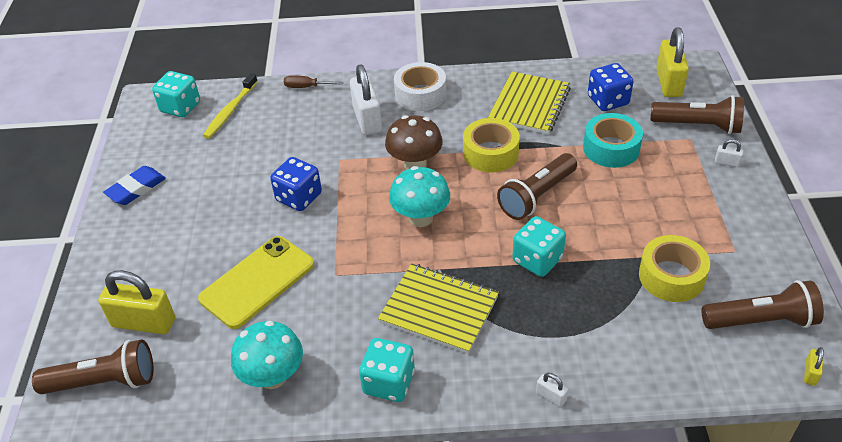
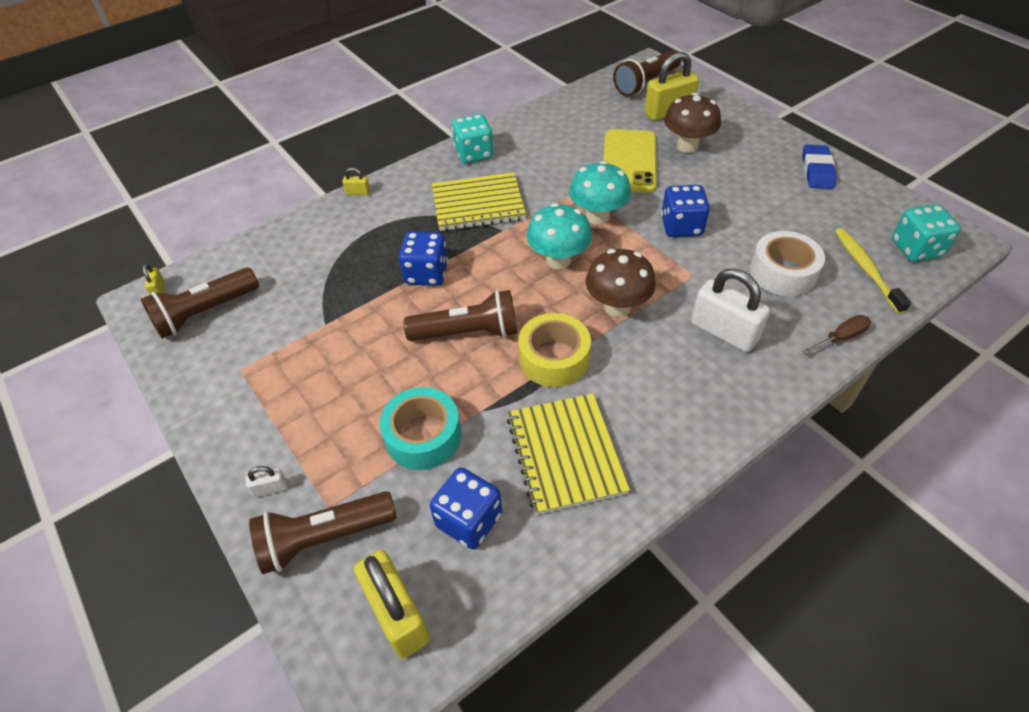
camera: 145 degrees right, 5 degrees up
(188, 269) = (687, 146): none -> brown mushroom
(273, 377) = (550, 126): turquoise mushroom -> turquoise mushroom (597, 216)
(420, 94) = (707, 397): white tape -> white tape (782, 272)
(536, 196) = (468, 332): brown flashlight -> brown flashlight turned 75 degrees clockwise
(537, 260) = (426, 273): turquoise dice -> blue dice
(551, 396) = (358, 192): white padlock -> yellow padlock
(671, 276) = (297, 315): yellow tape -> none

